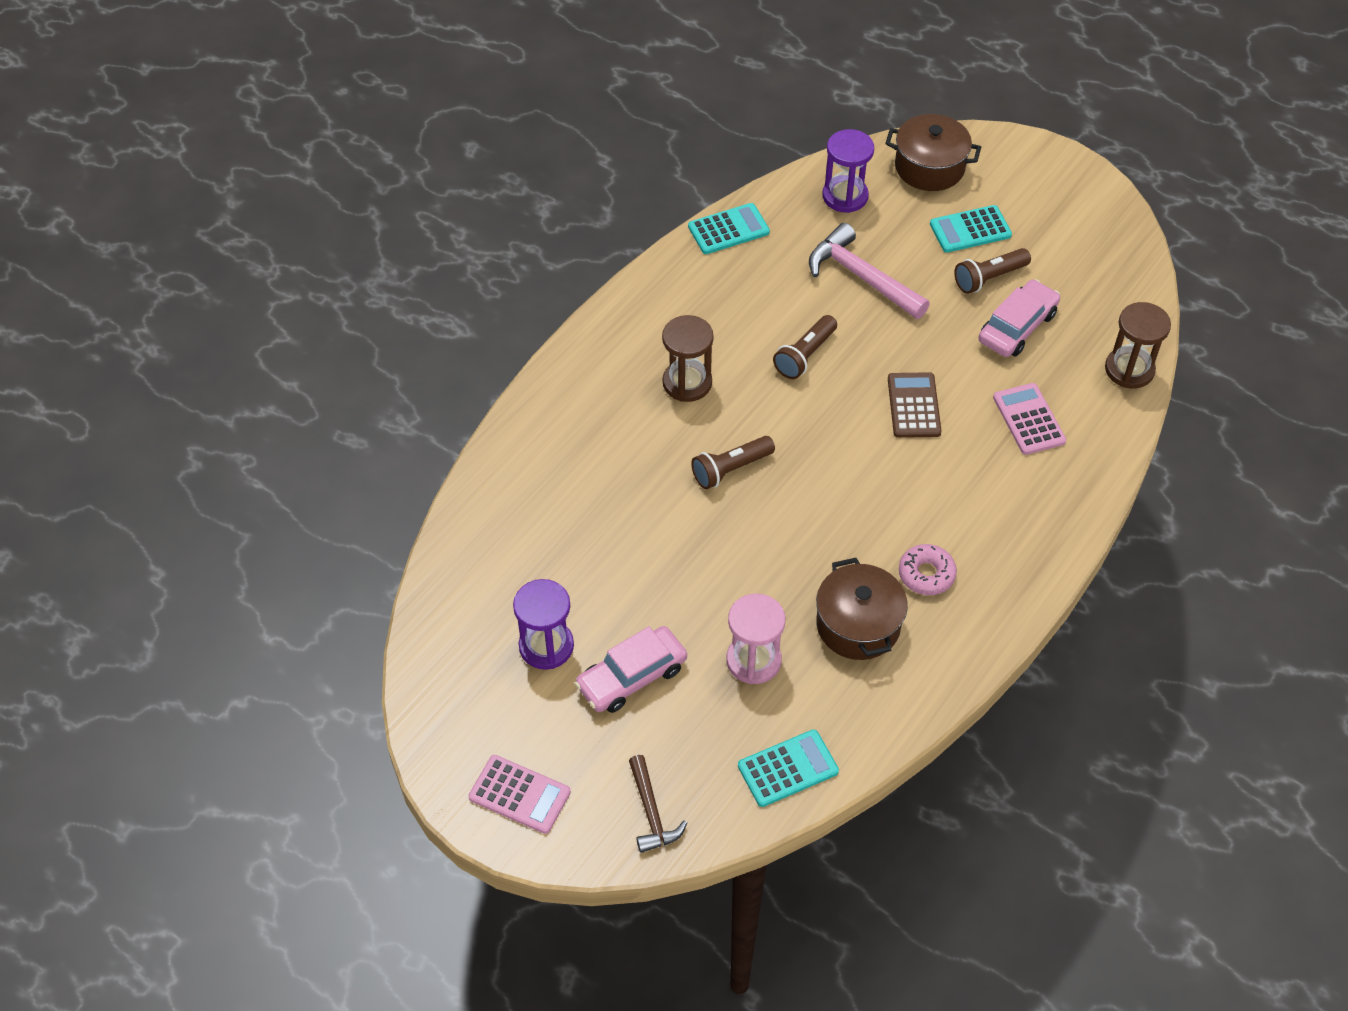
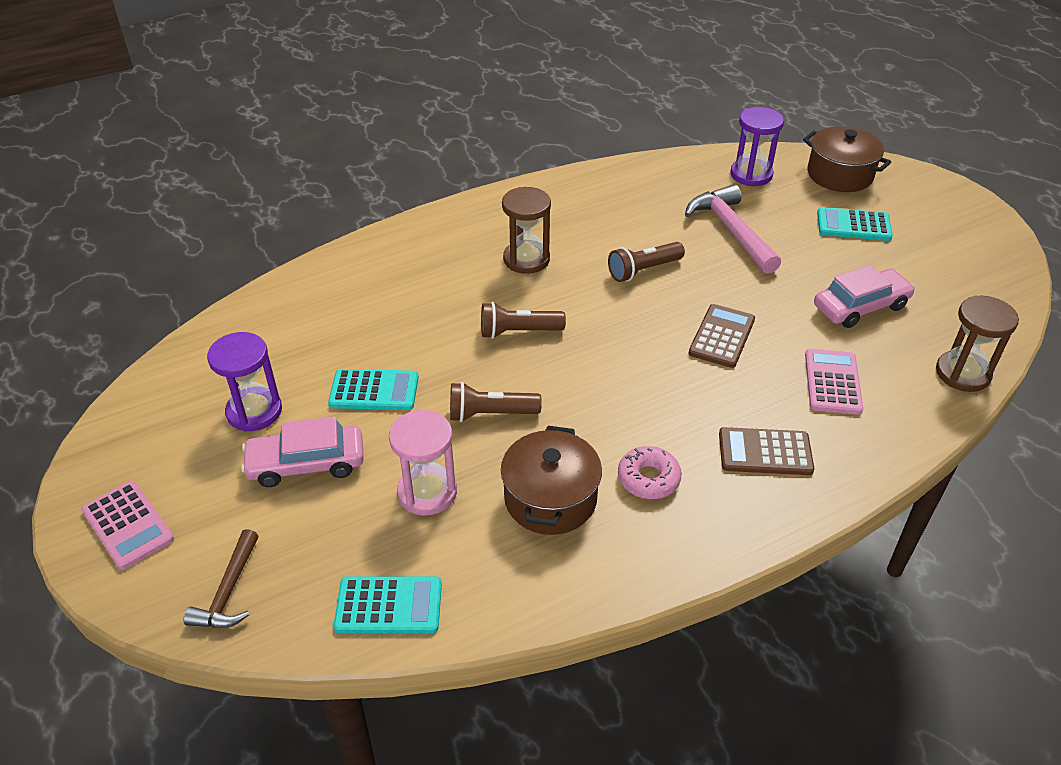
camera: 25 degrees right, 10 degrees down
(728, 229) = (635, 170): turquoise calculator -> turquoise calculator (374, 390)
(989, 278) = (852, 263): brown flashlight -> brown flashlight (490, 414)
(1006, 512) = (765, 452): none -> brown calculator

